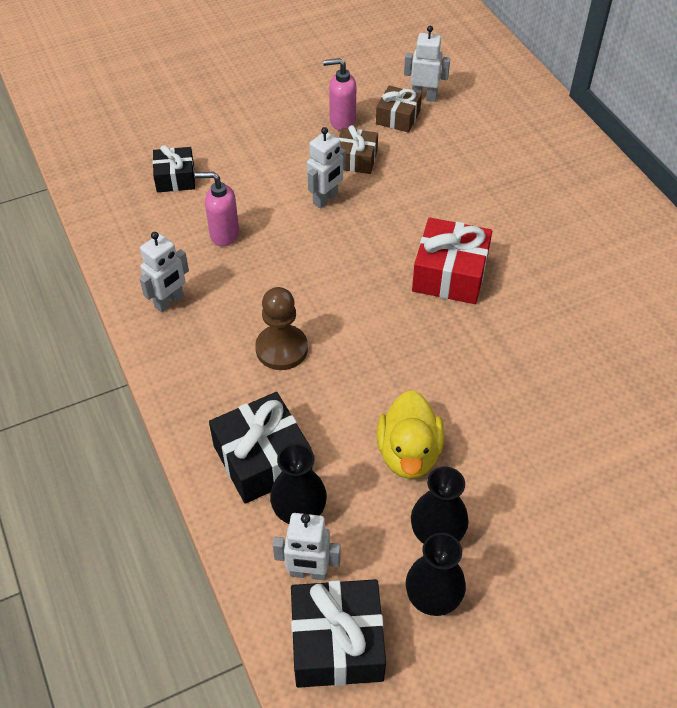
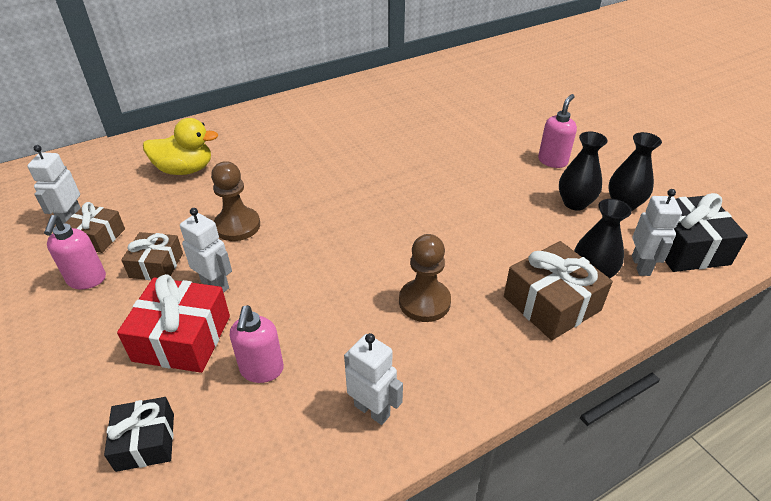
camera: 95 degrees left, 10 degrees down
(262, 459) = (551, 303): black gift -> brown gift
(408, 208) = (237, 226): none -> brown pawn
(408, 453) = (512, 218): yellow duck -> yellow duck (185, 170)
(450, 274) = (323, 200): red gift -> red gift (182, 338)
(539, 533) = (552, 161): none -> pink soap dispenser

